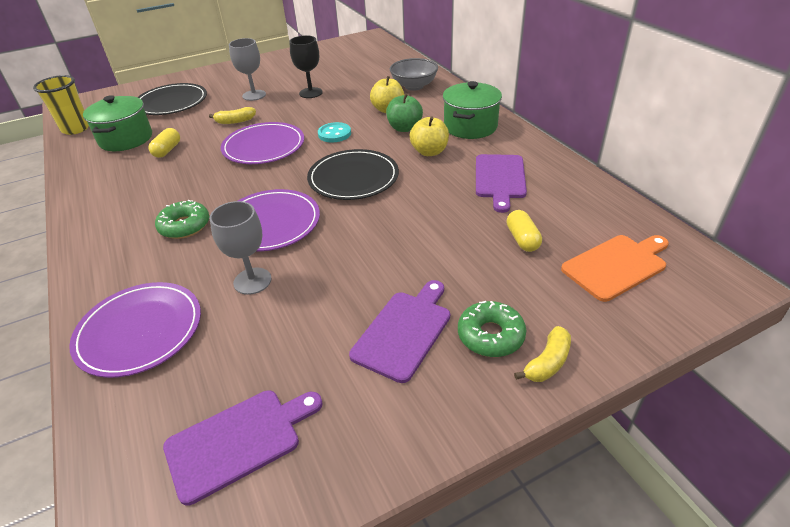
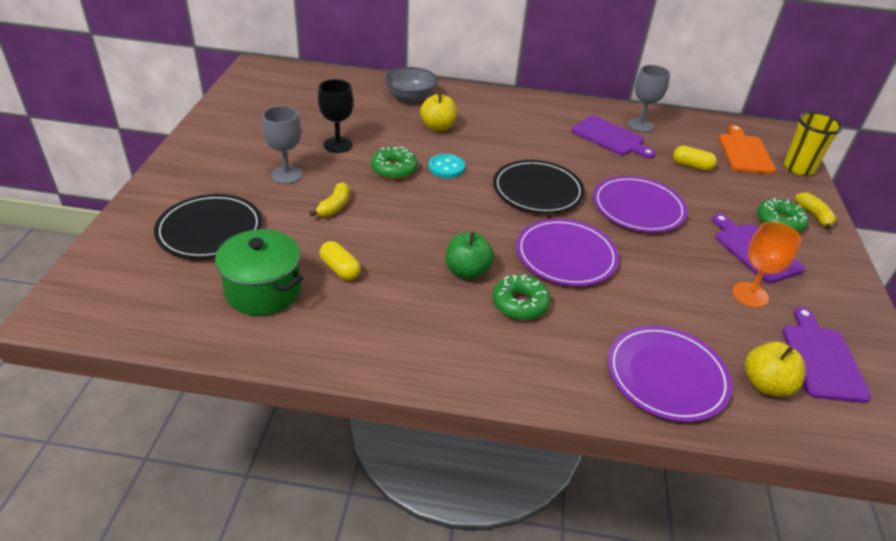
camera: 60 degrees left, 0 degrees up
(76, 129) = (162, 324): yellow cup -> yellow cup (798, 168)
(252, 281) = (644, 293): grey goblet -> grey goblet (640, 125)
(264, 146) = (418, 210): purple plate -> purple plate (638, 207)
(306, 119) = (394, 169): none -> green donut
(313, 350) = (750, 295): none -> orange goblet
(404, 128) = (483, 135): green apple -> green apple (467, 271)
(429, 152) = (537, 143): yellow apple -> yellow apple (766, 384)
(470, 127) = (520, 111): green pot -> none

